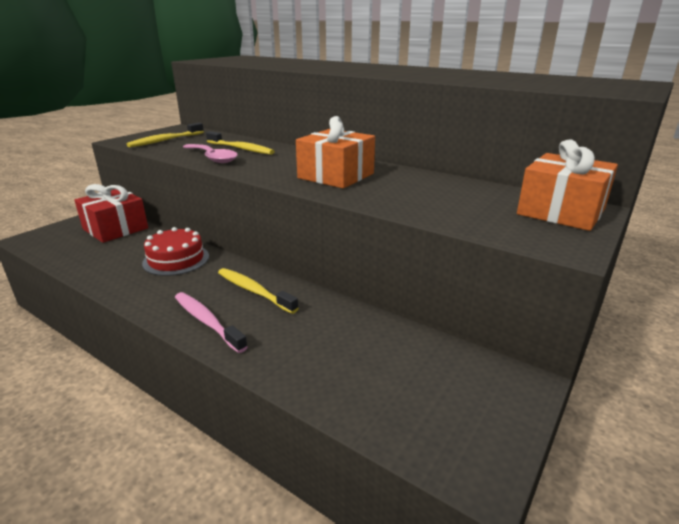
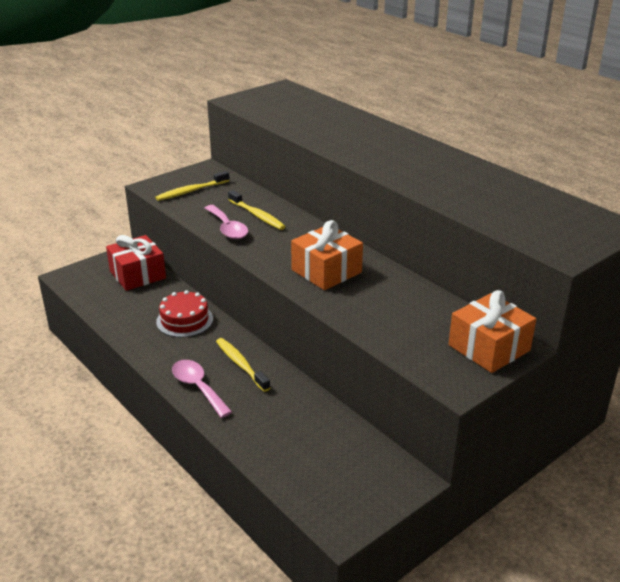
camera: 15 degrees right, 5 degrees up
(207, 321) = (198, 387): pink toothbrush -> pink spoon

